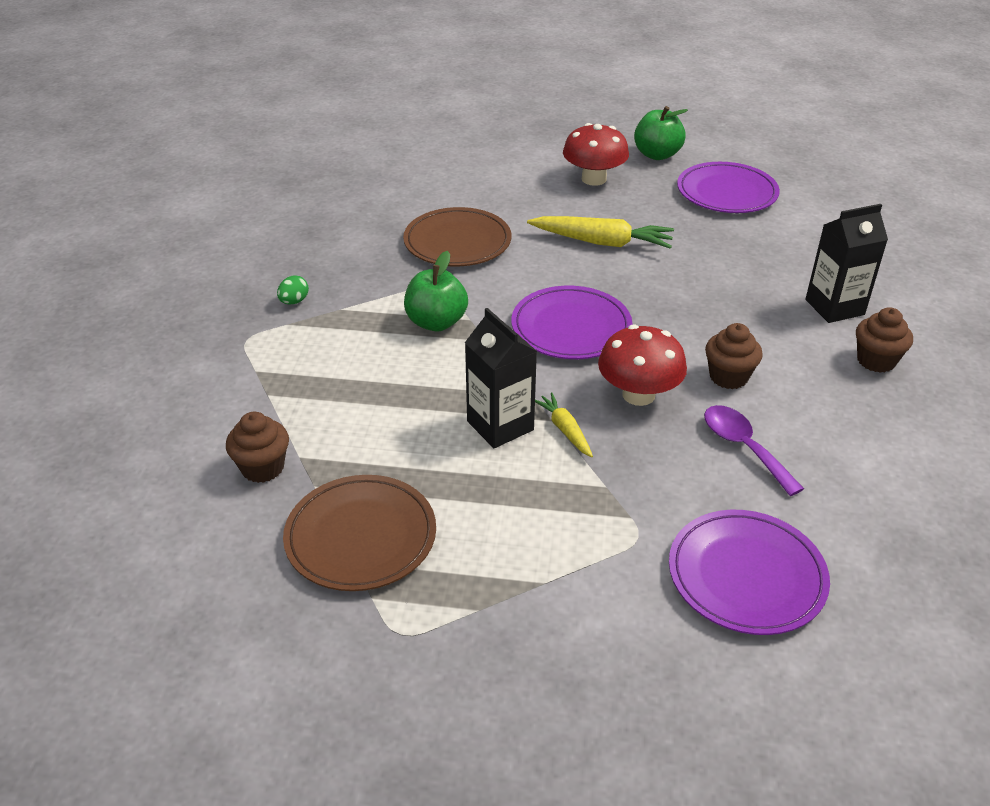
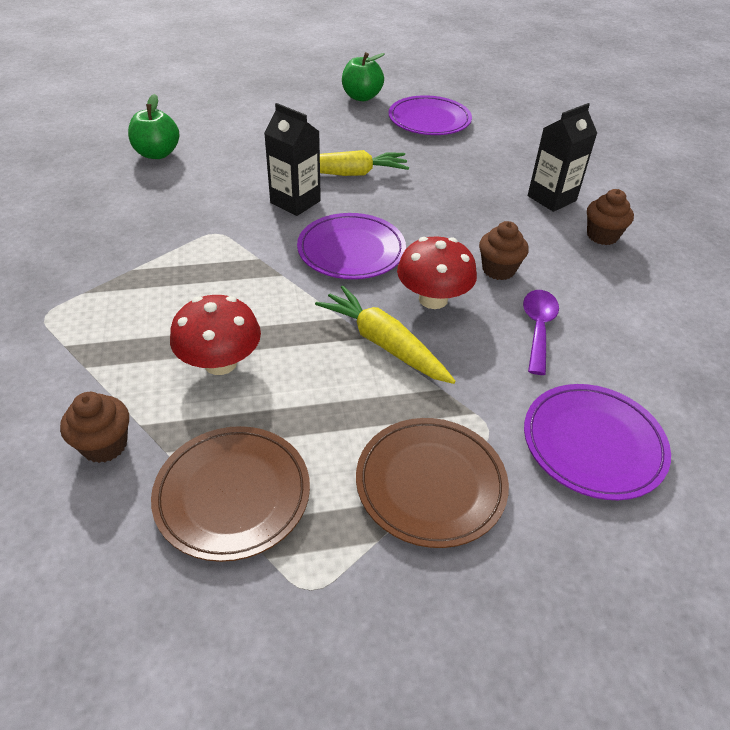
camera: 20 degrees left, 5 degrees up
(294, 301) = (82, 270): green egg -> none
(436, 322) = (229, 266): green apple -> green apple (157, 154)
(457, 242) = (221, 191): brown plate -> brown plate (430, 484)
(500, 425) = (325, 352): black carton -> black carton (295, 202)
(564, 430) = (384, 344): yellow carrot -> yellow carrot, size x1.85
(593, 179) = (318, 122): red mushroom -> red mushroom (220, 363)
(743, 447) = (538, 328): purple spoon -> purple spoon turned 60 degrees clockwise

